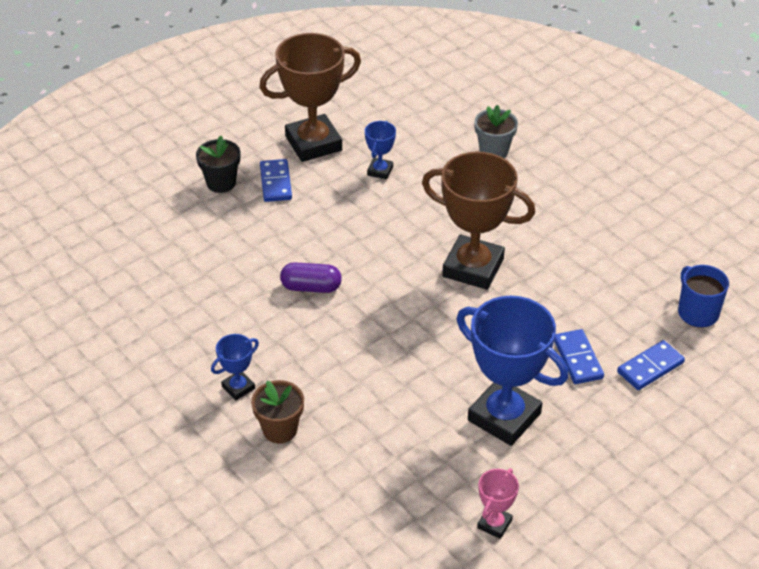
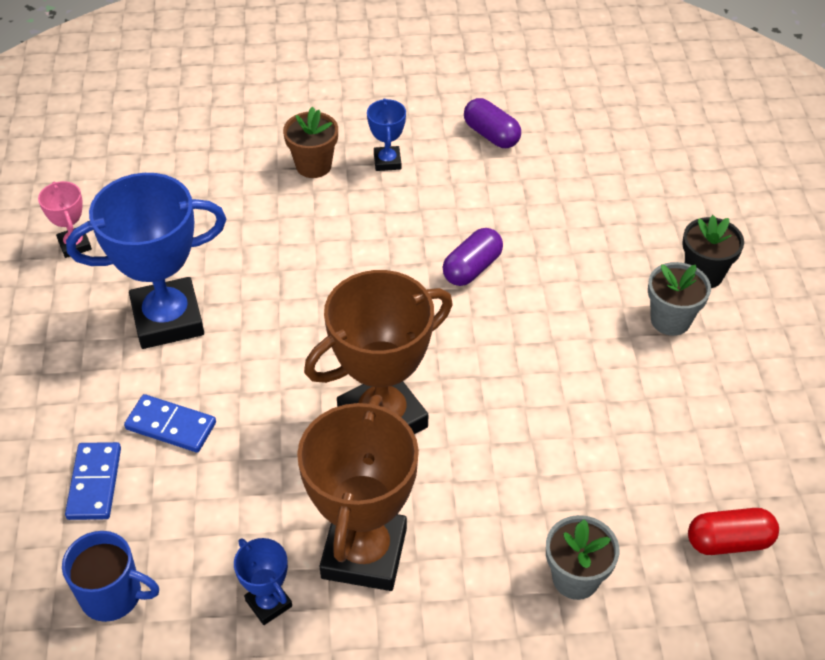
camera: 125 degrees right, 5 degrees up
(157, 343) = (491, 135): none -> purple capsule
(276, 183) = (670, 320): blue domino -> grey flower pot
(313, 143) = (725, 391): brown trophy -> brown trophy (364, 553)
(380, 171) = (623, 428): blue trophy -> blue trophy (268, 603)
(416, 111) = (729, 541): none -> red capsule

